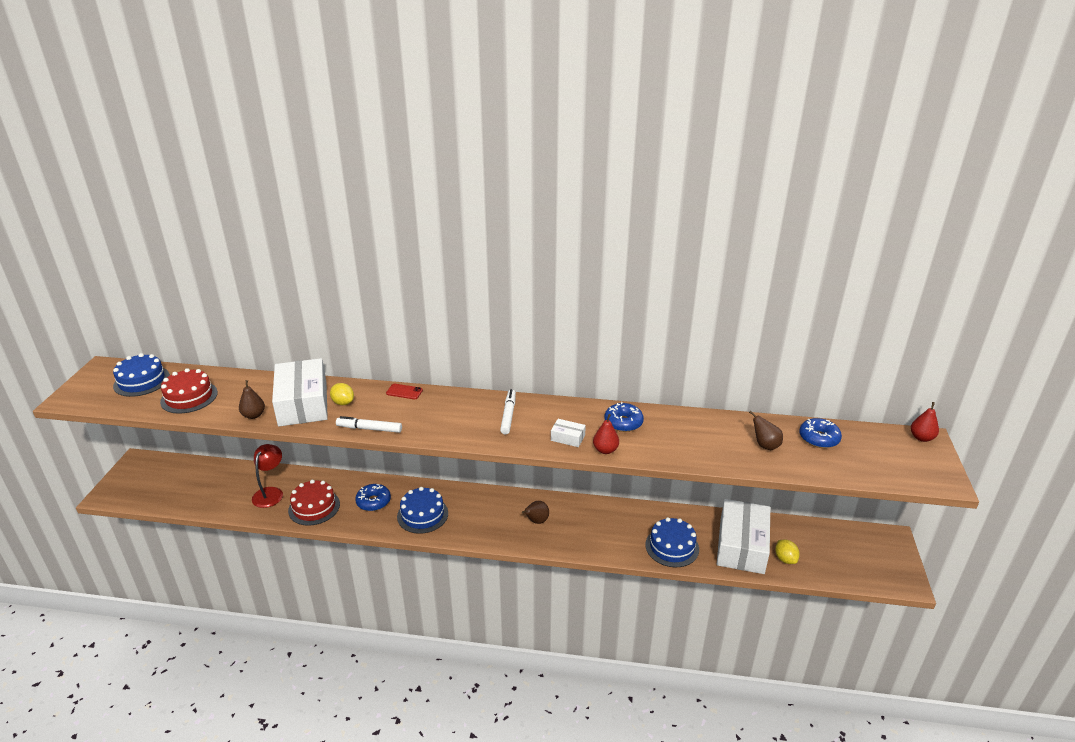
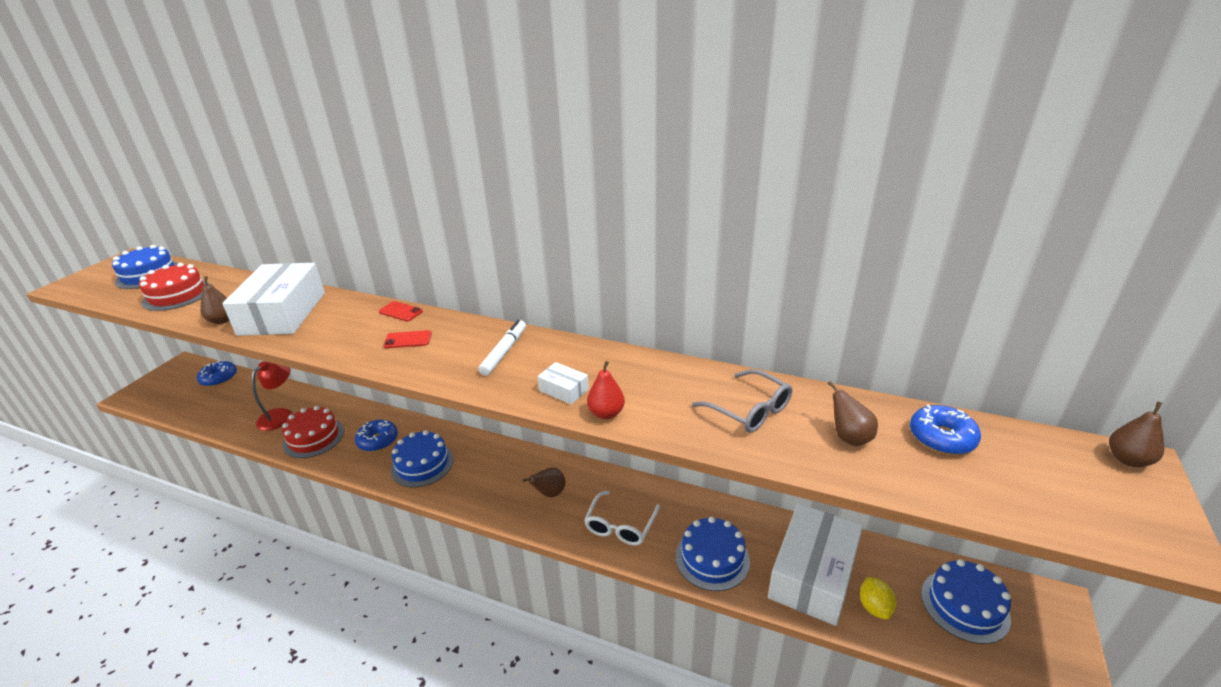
camera: 15 degrees right, 0 degrees up
(343, 403) = (325, 317): yellow lemon -> none
(369, 429) = (331, 350): white marker -> none
(426, 414) = (408, 340): none -> red phone
(599, 536) = (620, 526): none -> white glasses
(623, 423) = (649, 379): blue donut -> blue donut (219, 378)
(698, 436) = (749, 410): none -> grey glasses
(839, 548) = (964, 605): none -> blue cake
(921, 438) = (1128, 459): red pear -> brown pear

